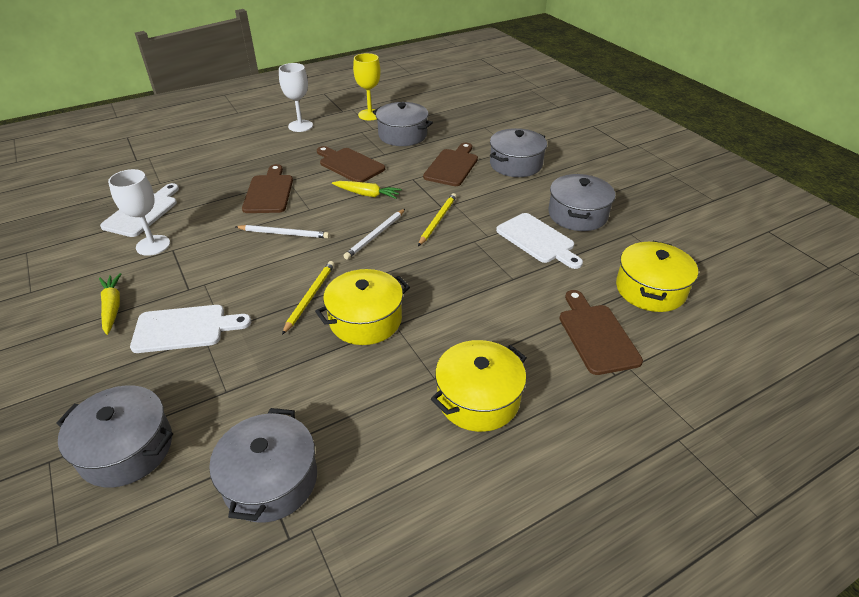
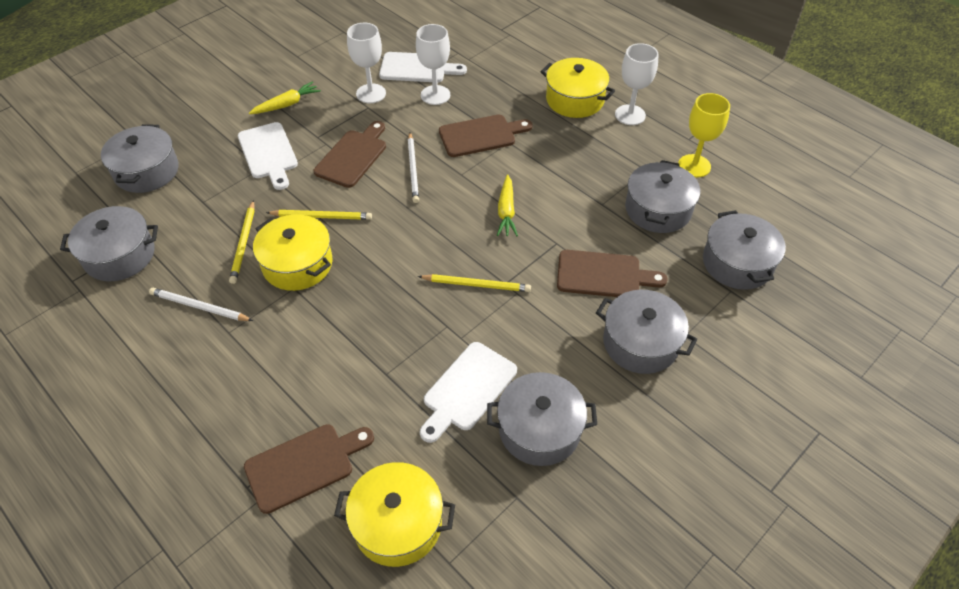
camera: 75 degrees right, 10 degrees up
(193, 207) = (435, 95): none -> white goblet
(314, 358) = (244, 243): none -> yellow pencil
(349, 165) = (562, 180): brown cutting board -> brown cutting board (353, 156)
(376, 235) = (431, 238): white pencil -> white pencil (200, 307)
(463, 120) = (737, 263): none -> grey pot
(478, 398) = (205, 370): yellow pot -> yellow pot (575, 100)

